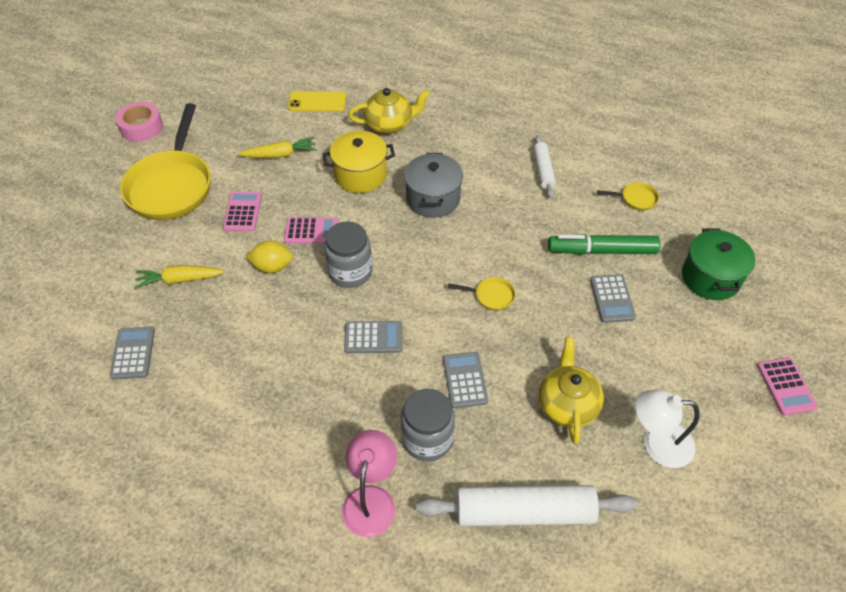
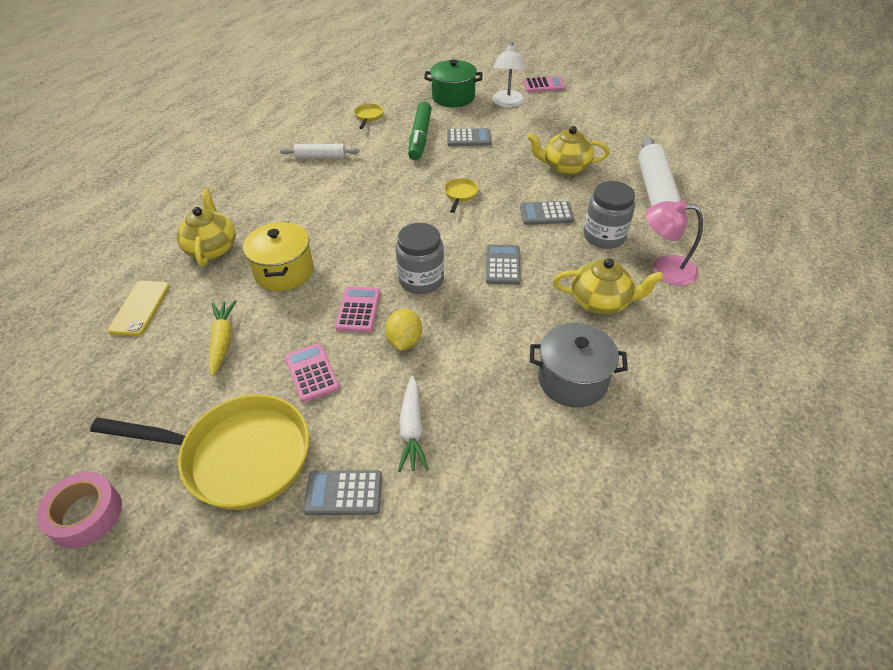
camera: 85 degrees left, 5 degrees down
(133, 353) = (522, 467): grey calculator -> grey calculator (344, 493)
(179, 280) = (412, 429): yellow carrot -> white carrot
(243, 212) = (311, 372): pink calculator -> pink calculator turned 60 degrees clockwise
(317, 426) = (601, 302): none -> yellow teapot
(433, 198) = (336, 222): grey pot -> grey pot (572, 380)
(657, 444) = (592, 135): white lamp -> white lamp (507, 103)

